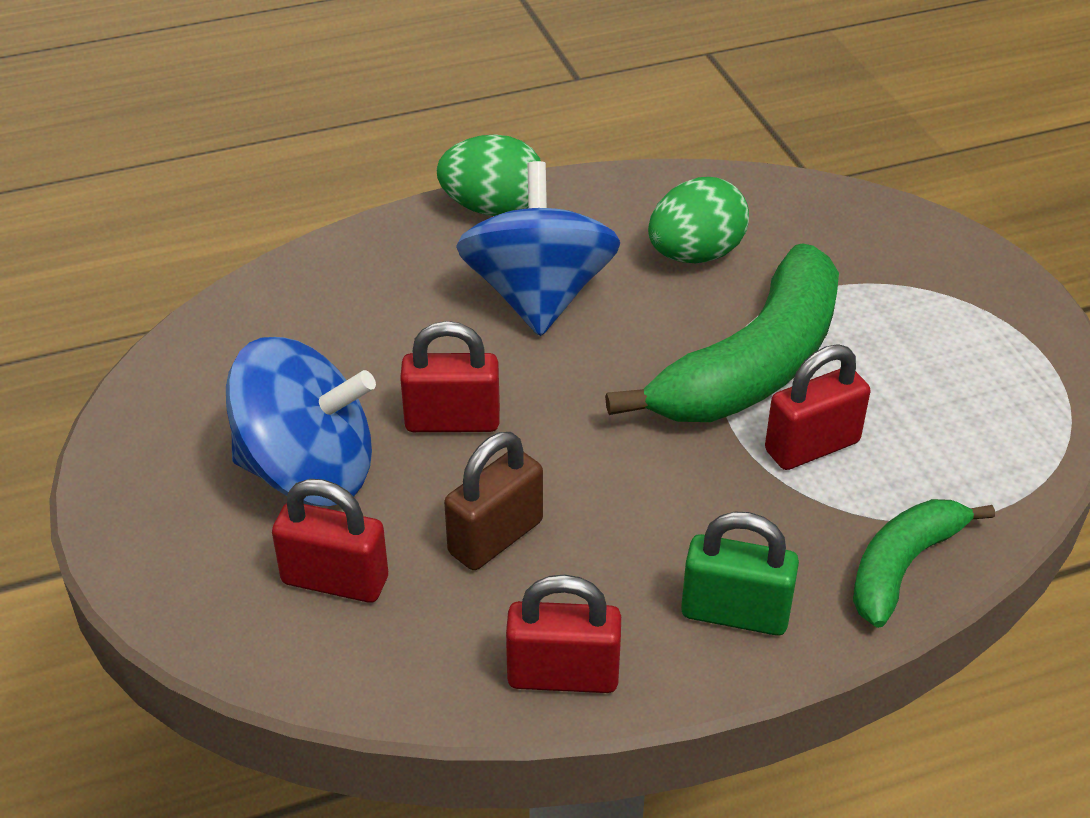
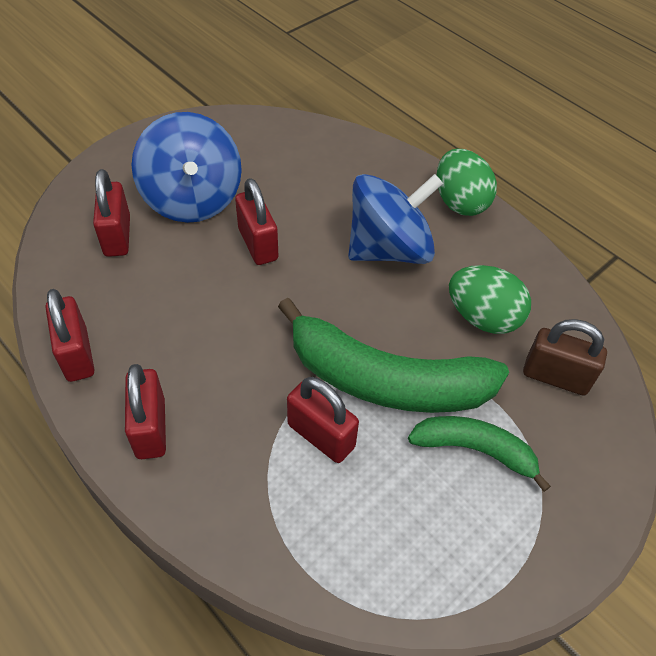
camera: 65 degrees right, 10 degrees up
(495, 537) = (172, 292): brown padlock -> brown padlock (555, 377)
(735, 613) = (151, 428): green padlock -> red padlock
(903, 566) = (226, 520): green banana -> green banana (475, 450)

